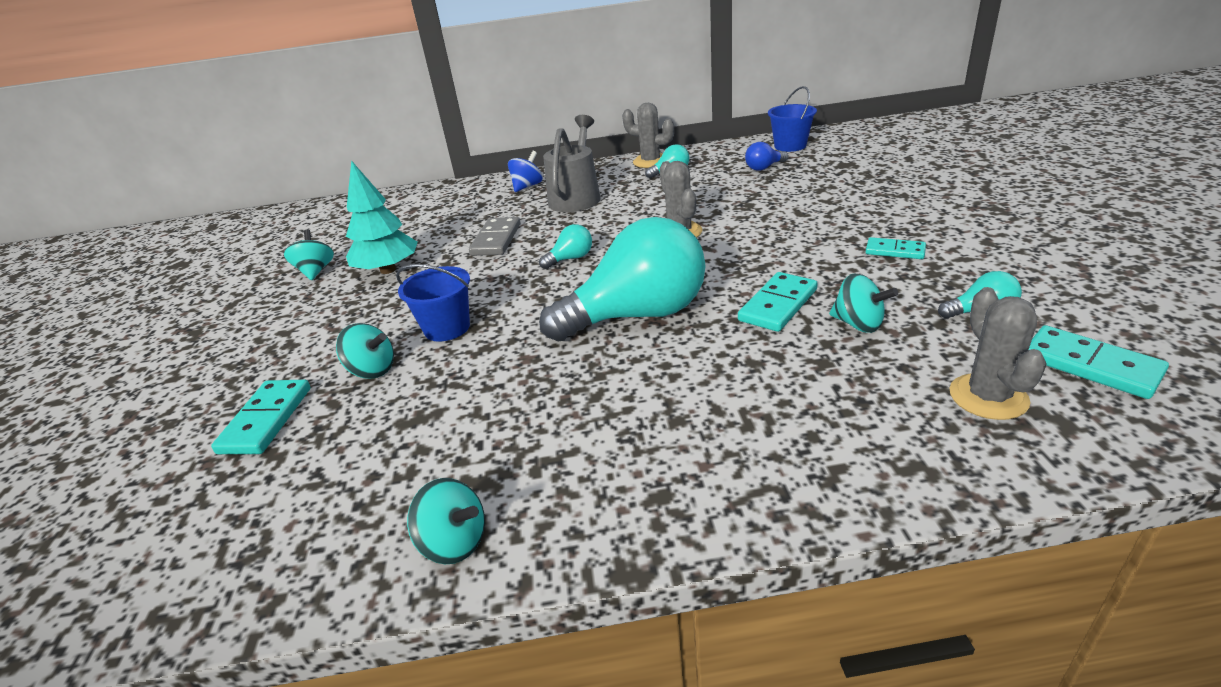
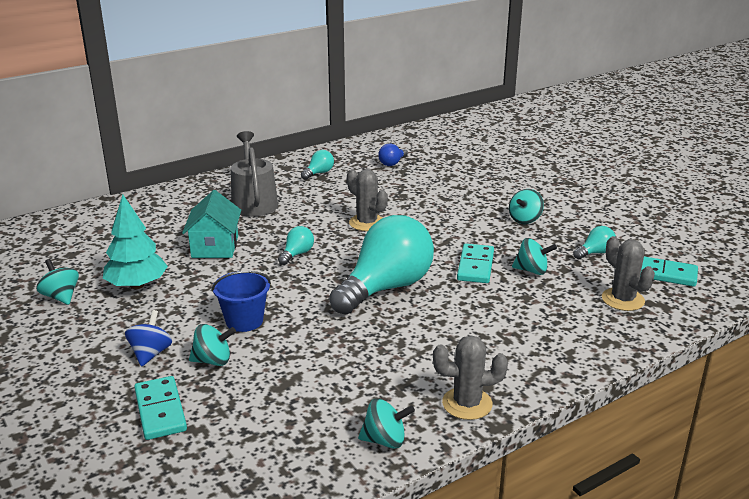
camera: 30 degrees left, 5 degrees down
(496, 239) = (215, 247): grey domino -> turquoise house
(527, 186) = (197, 196): blue spinning top -> blue spinning top (150, 354)
(650, 161) = (292, 164): grey cactus -> grey cactus (467, 404)
(790, 146) = (399, 142): blue bucket -> none
(895, 251) = (525, 219): turquoise domino -> turquoise spinning top

